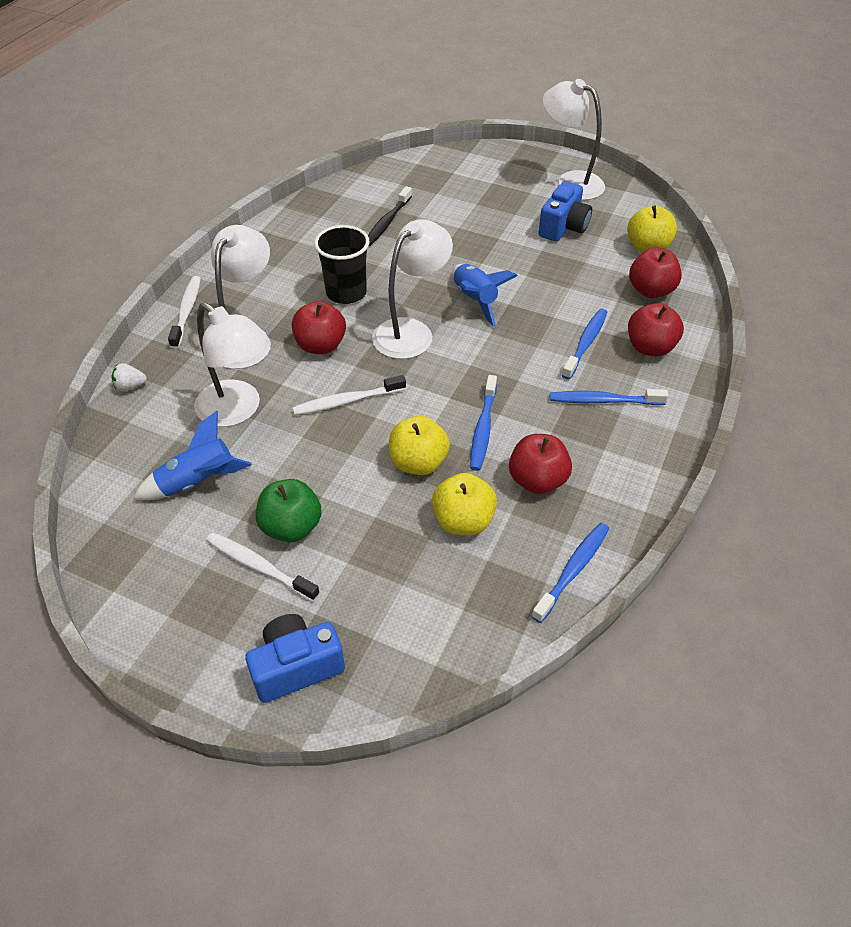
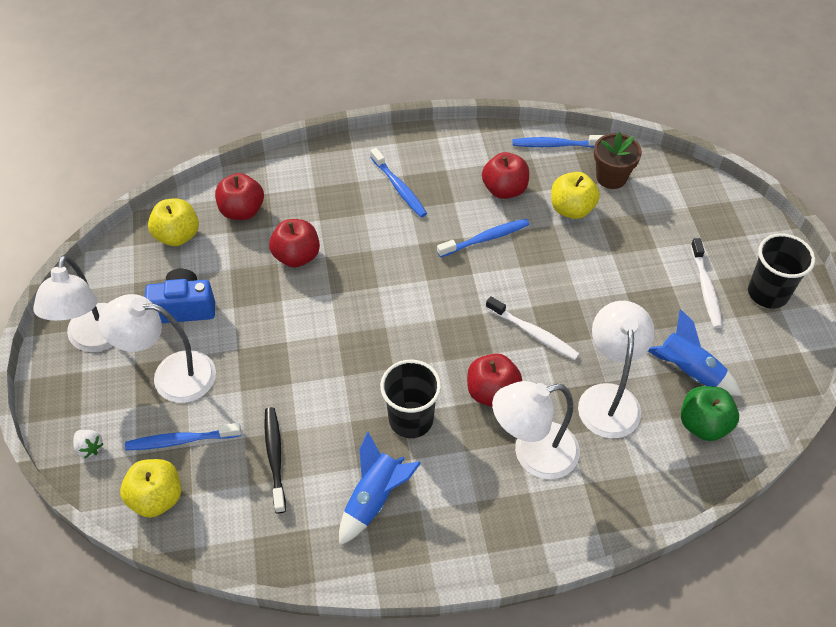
camera: 125 degrees left, 5 degrees up
(130, 386) = (660, 499): white strawberry -> white strawberry (89, 448)
(186, 311) = (543, 535): white toothbrush -> none
(197, 620) = (767, 293): none -> black cup
(291, 527) = (664, 291): green apple -> green apple (703, 424)
(296, 667) = (738, 228): blue camera -> none
(387, 222) = (275, 457): black toothbrush -> black toothbrush turned 90 degrees counterclockwise
(411, 331) = (421, 339): white lamp -> white lamp (171, 375)
(418, 463) = (549, 257): yellow apple -> yellow apple (157, 498)
(475, 300) = (345, 318): blue rocket -> blue rocket (374, 498)
(479, 591) = (611, 177): none -> brown flower pot
(585, 343) = (343, 223): blue toothbrush -> blue toothbrush (181, 440)
(650, 347) = (318, 185): red apple -> red apple (297, 256)

